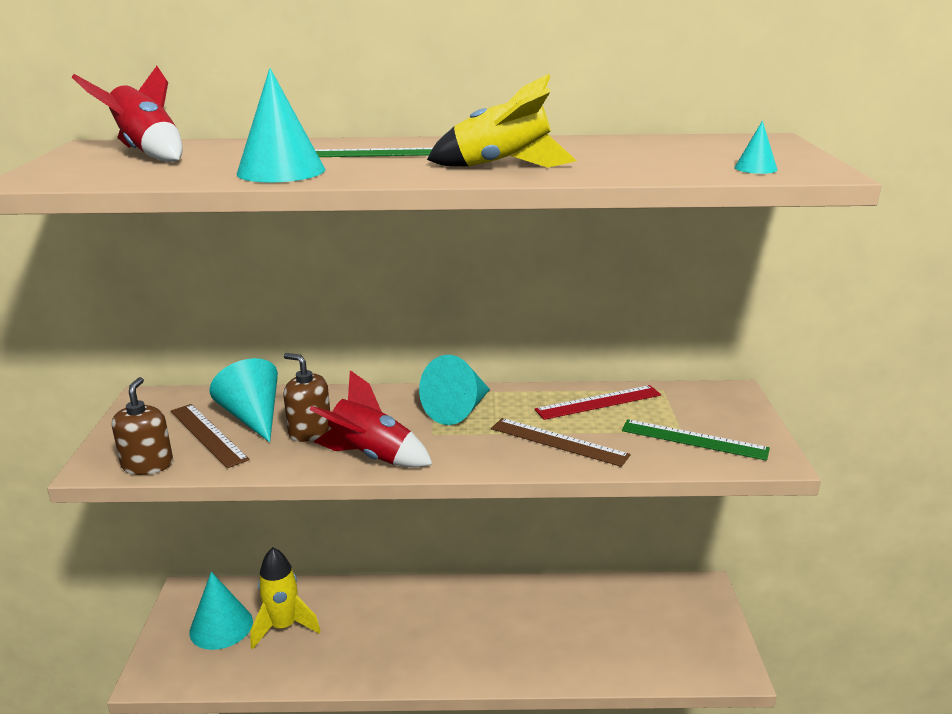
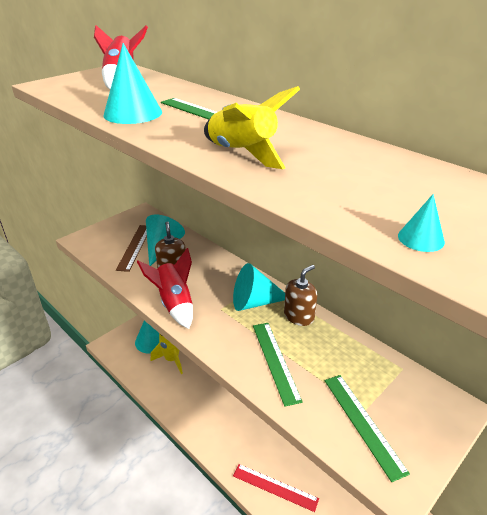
camera: 45 degrees right, 10 degrees up
(147, 465) = (95, 250): brown soap dispenser -> brown soap dispenser (299, 316)
(558, 441) = (275, 361): brown ruler -> green ruler
(598, 402) = (342, 349): red ruler -> red ruler (275, 487)

